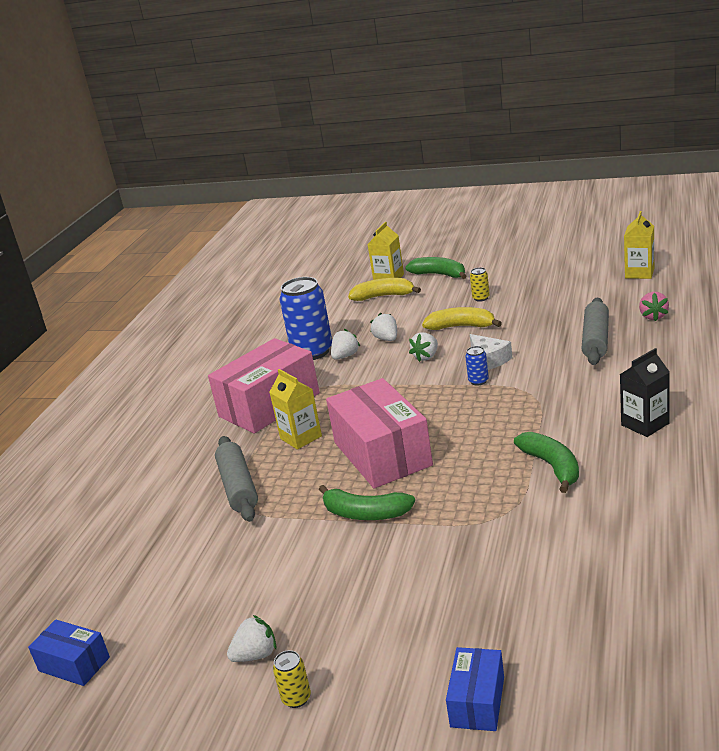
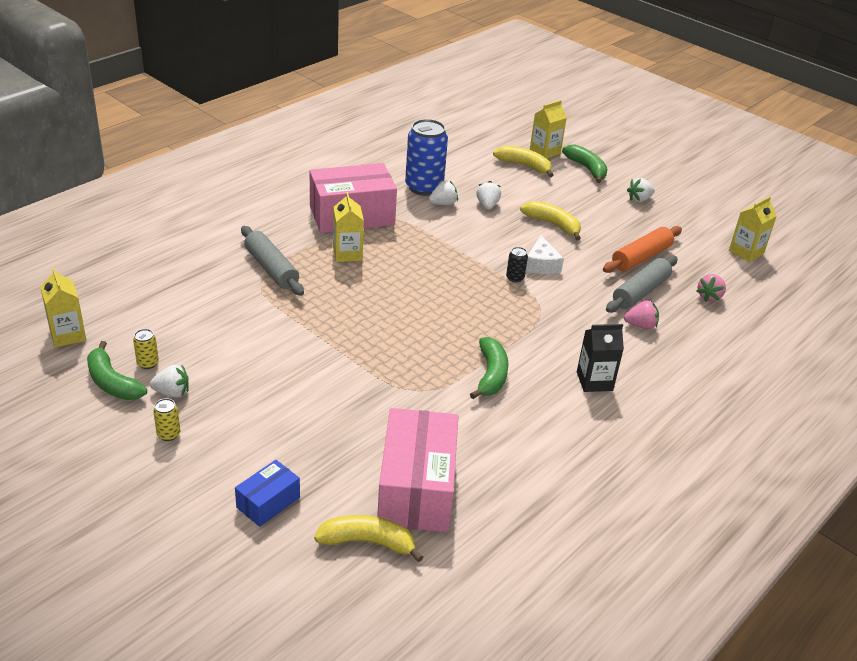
camera: 20 degrees right, 10 degrees up
(74, 664) = (68, 335): blue box -> yellow carton
(238, 487) = (271, 268): grey rolling pin -> grey rolling pin turned 45 degrees counterclockwise
(365, 513) = (331, 336): green banana -> green banana (112, 382)
(382, 454) = (387, 298): pink box -> pink box (416, 488)
(426, 357) = (500, 236): white strawberry -> white strawberry (639, 199)
(478, 381) = (515, 278): blue can -> black can
(481, 298) = (595, 207): yellow can -> yellow can (148, 363)
(564, 315) = (641, 257): none -> orange rolling pin
(618, 677) = (368, 542): none -> yellow banana
(627, 363) = (640, 325): none -> pink strawberry

